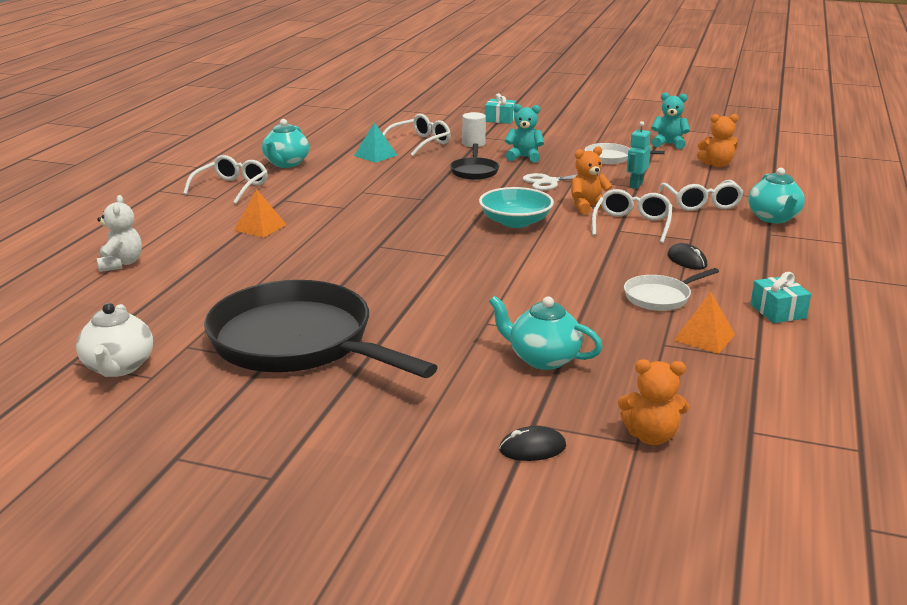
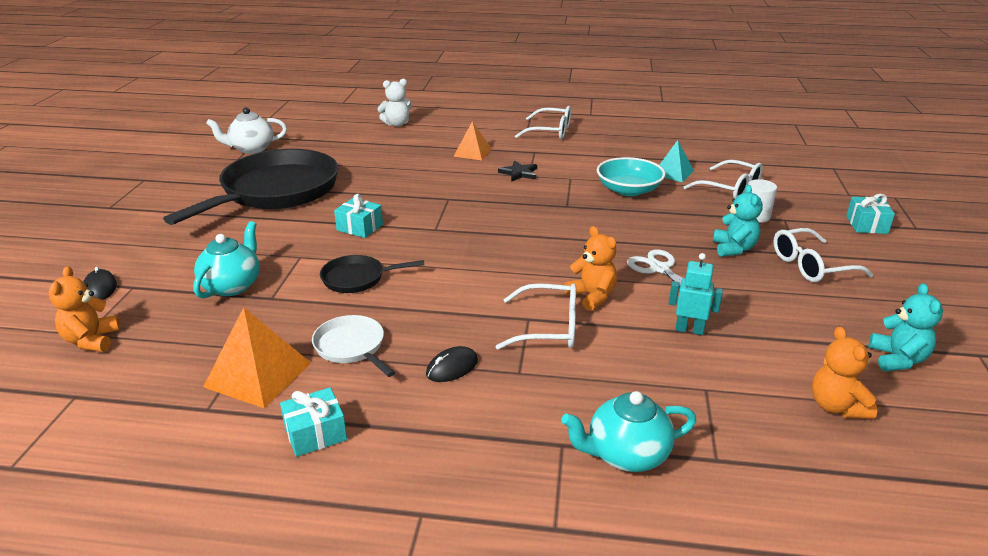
camera: 80 degrees right, 5 degrees up
(286, 163) = (620, 141): turquoise teapot -> none
(335, 211) = (519, 173): none -> black star
(428, 291) = (360, 227): none -> turquoise gift
(474, 171) = (663, 224): black pan -> black pan (357, 278)
(515, 222) = (527, 256): turquoise bowl -> turquoise bowl (628, 190)
(611, 158) = (785, 309): white pan -> none
(701, 203) = (651, 385): white glasses -> white glasses (811, 266)
(704, 337) = (258, 374): orange pyramid -> orange pyramid, size x1.52

